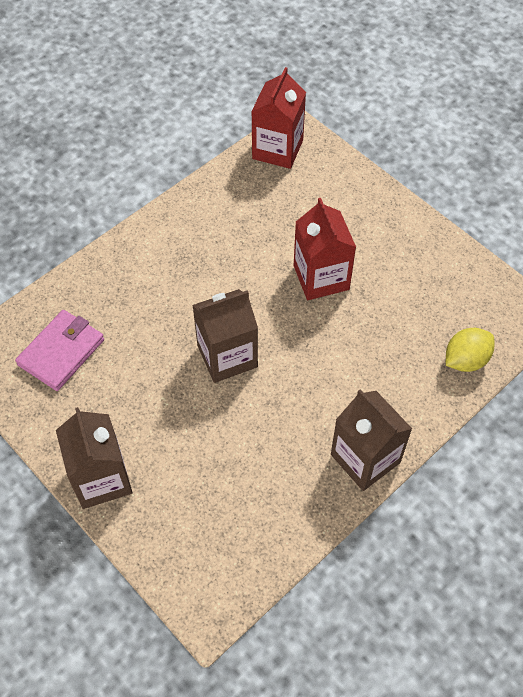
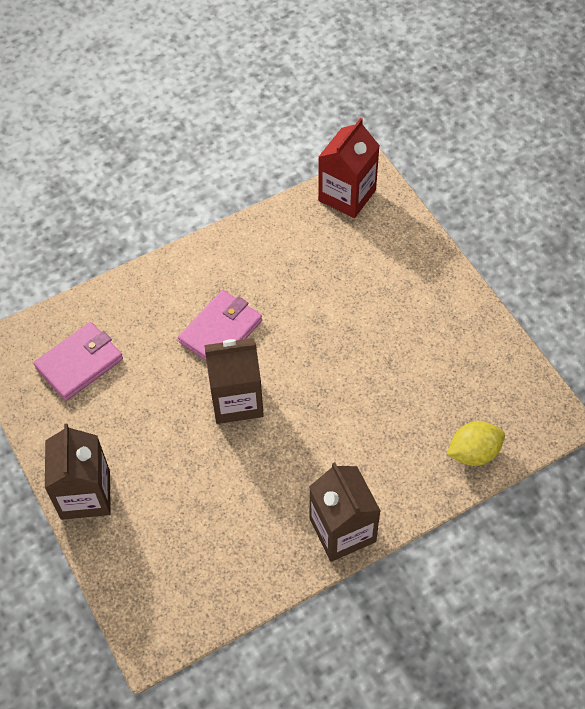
camera: 15 degrees right, 0 degrees up
(193, 295) = (221, 331): none -> pink wallet
(321, 277) = (352, 338): red carton -> none

